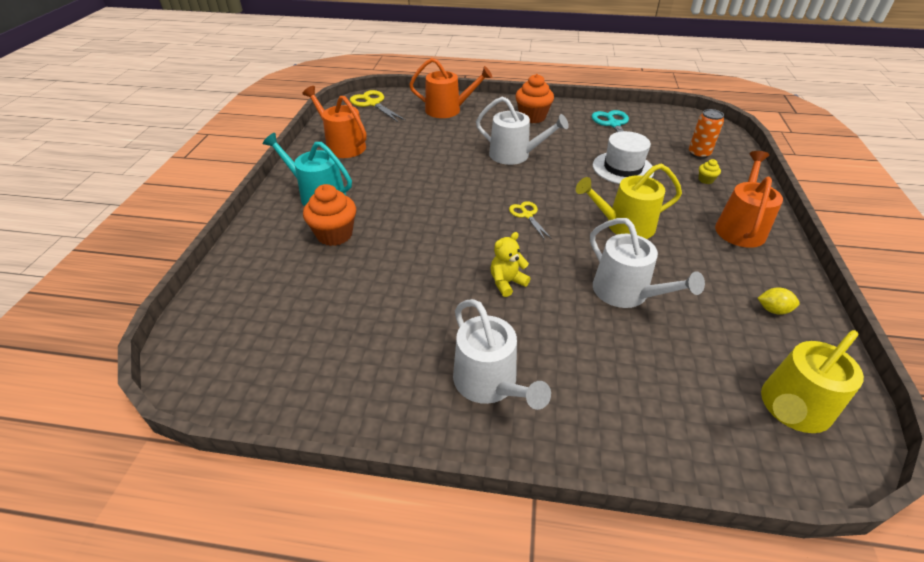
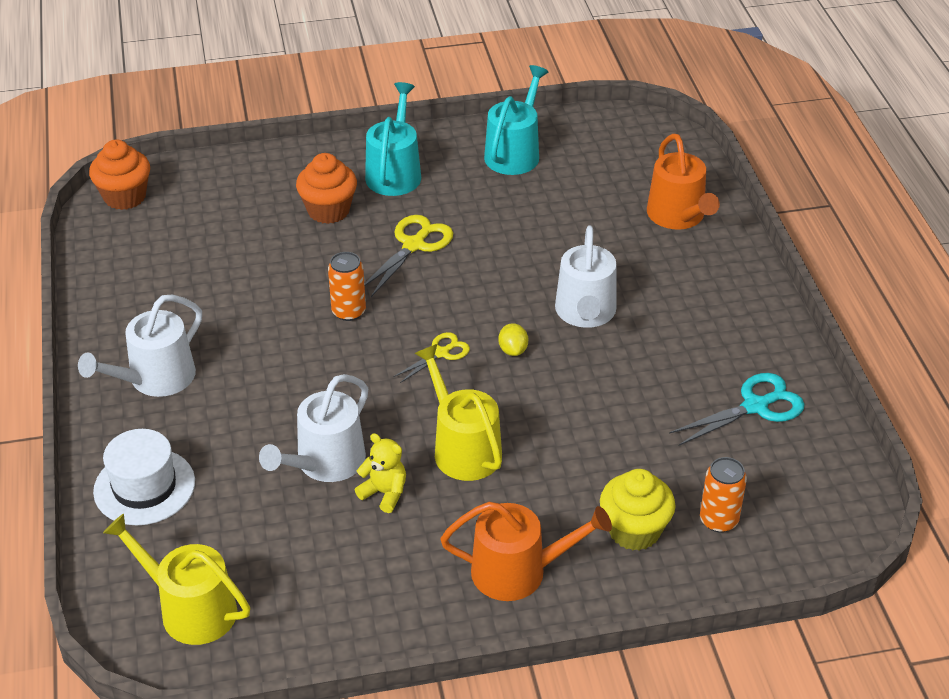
camera: 70 degrees right, 0 degrees up
(342, 145) = (514, 153): orange watering can -> turquoise watering can
(373, 103) = (647, 140): yellow scissors -> yellow scissors (414, 245)
(461, 248) = (348, 311): none -> orange can
(507, 282) = (303, 361): yellow teddy bear -> yellow teddy bear (384, 493)
(532, 117) = (717, 309): orange cupcake -> orange cupcake (125, 197)
(622, 168) = (615, 432): white hat -> white hat (144, 487)
(705, 180) = (634, 530): yellow cupcake -> yellow cupcake, size x2.17
(773, 310) = (346, 601): yellow lemon -> yellow lemon (513, 350)

